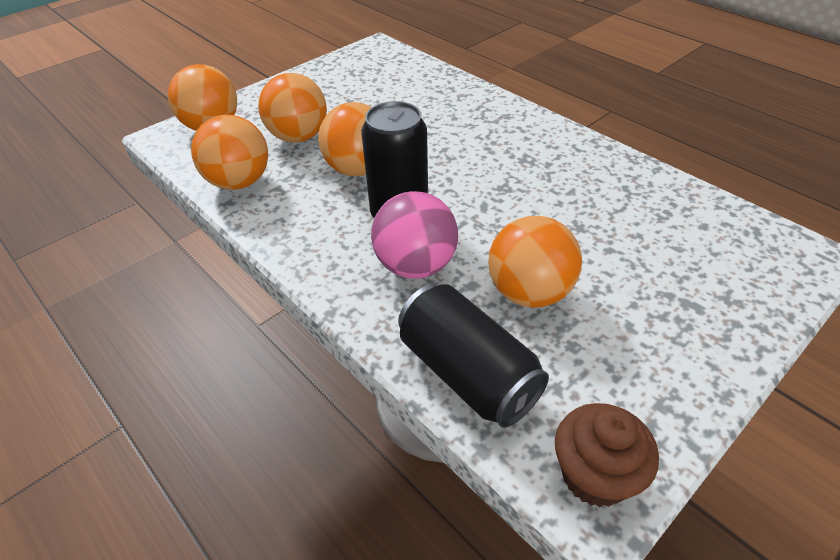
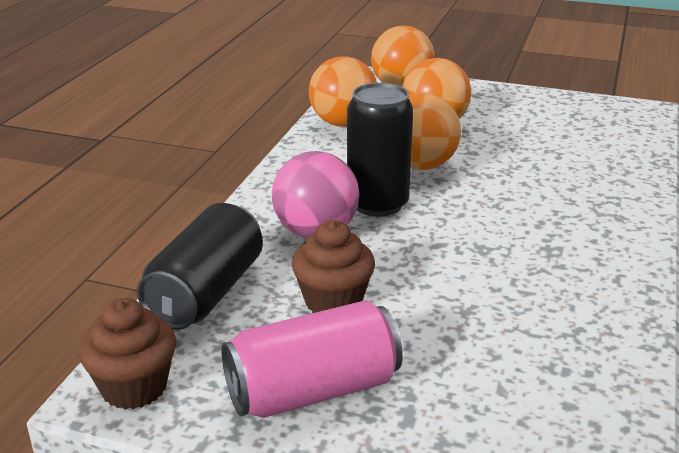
camera: 60 degrees right, 15 degrees down
(529, 292) = (333, 301): orange ball -> brown cupcake
(645, 347) = (313, 390): none -> pink can

